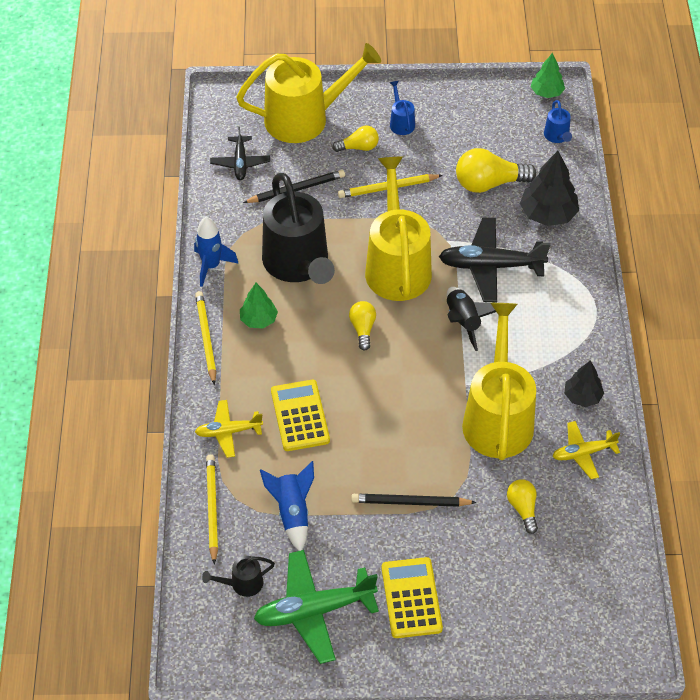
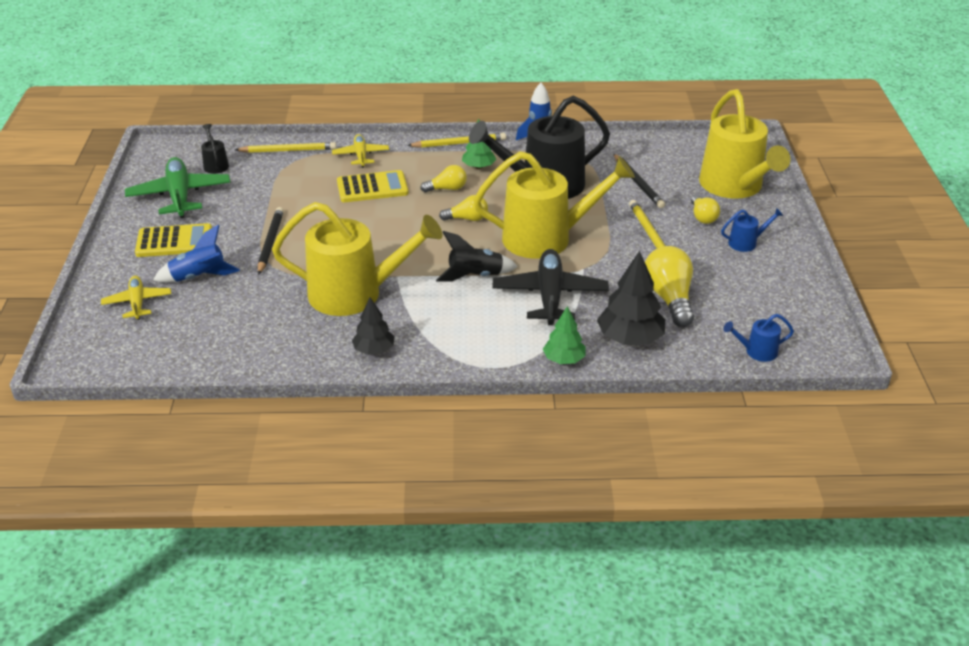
camera: 90 degrees right, 15 degrees down
(240, 163) = (666, 154): black plane -> none
(292, 513) = (275, 185): blue rocket -> blue rocket (199, 277)
(523, 508) = (247, 305): yellow light bulb -> yellow light bulb (447, 189)
(546, 92) = (830, 347): green tree -> green tree (564, 359)
(583, 453) = (303, 346): yellow plane -> yellow plane (137, 303)

